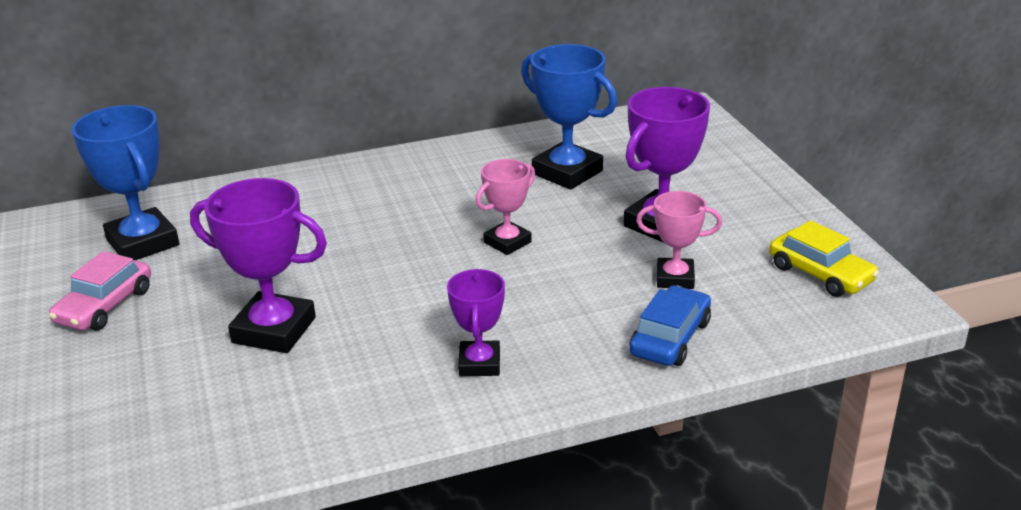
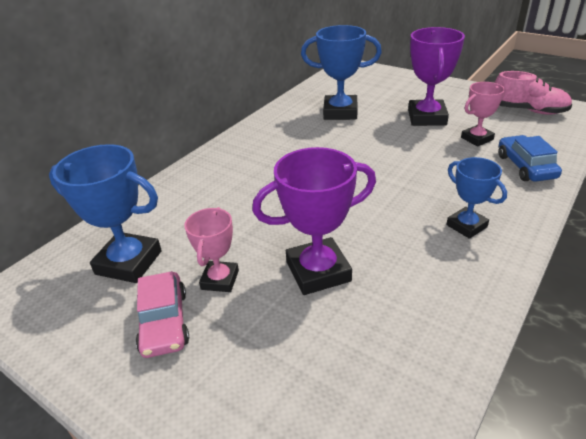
camera: 35 degrees left, 5 degrees up
(479, 363) = (466, 226): purple trophy -> blue trophy
(507, 242) = (369, 157): pink trophy -> pink trophy (220, 280)
(820, 274) = (528, 111): yellow car -> pink shoe

